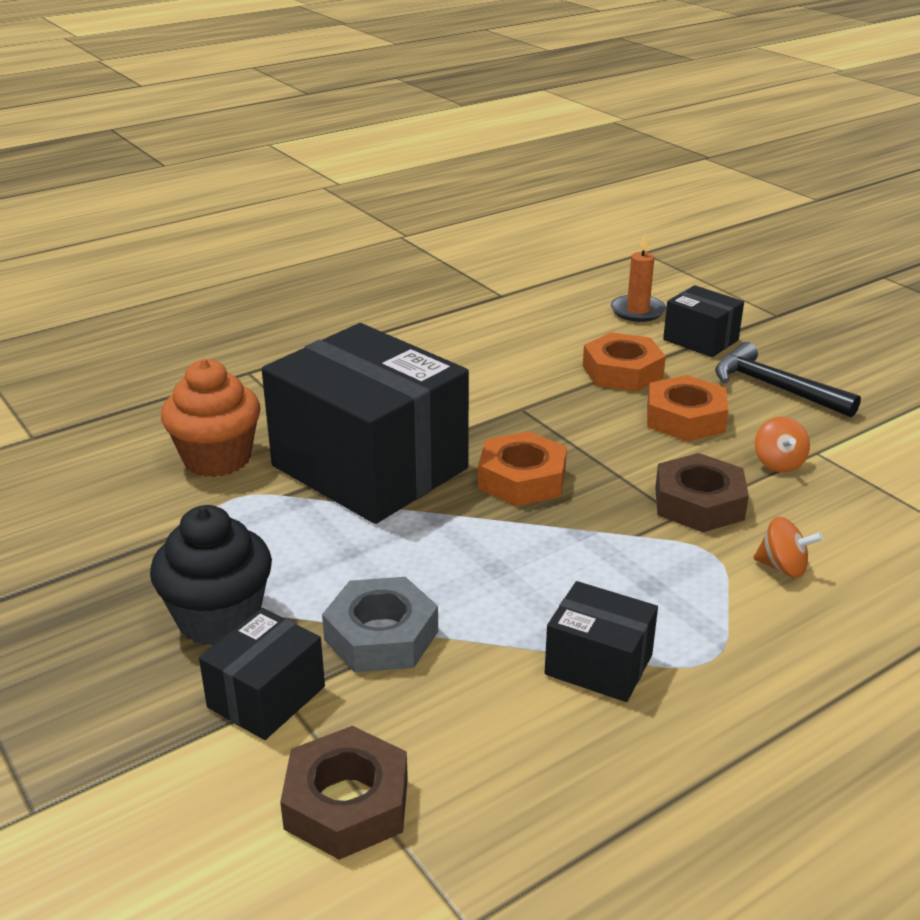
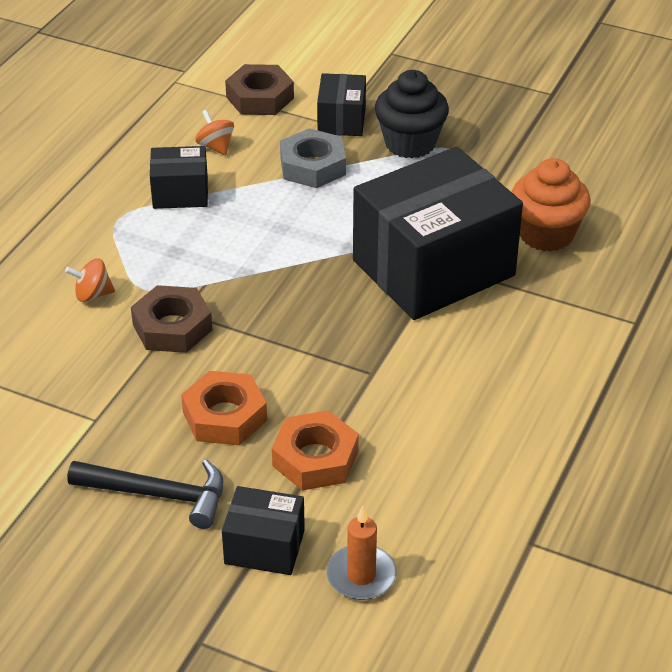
camera: 150 degrees right, 10 degrees up
(370, 467) = (433, 268): black box -> black box turned 45 degrees counterclockwise
(522, 479) = (315, 299): orange nut -> none
(778, 463) = (124, 392): orange spinning top -> orange spinning top (215, 147)

